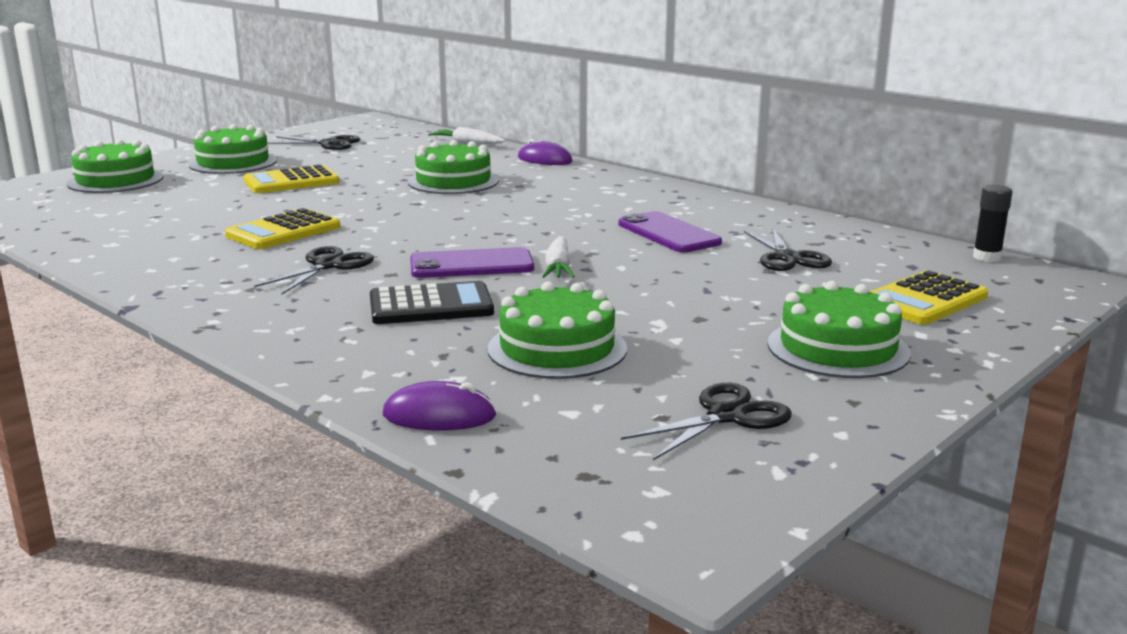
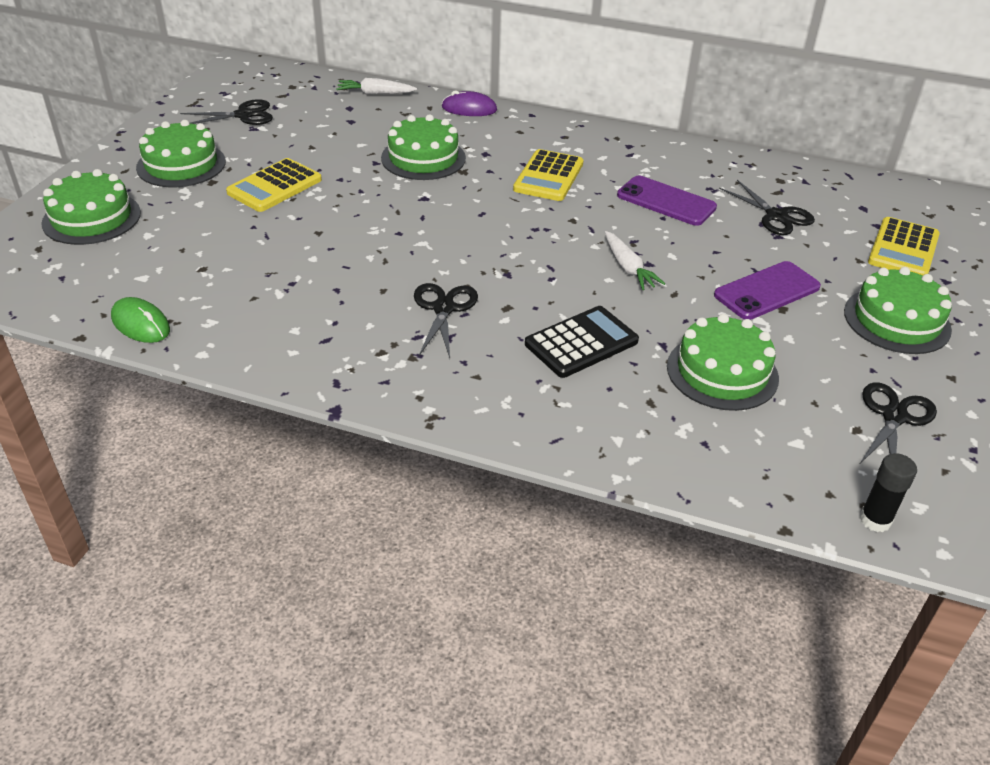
camera: 25 degrees left, 20 degrees up
(56, 236) = (141, 324): none -> green mouse
(283, 231) = (351, 267): yellow calculator -> yellow calculator (548, 176)
(439, 415) = (717, 474): purple mouse -> none
(471, 265) = (558, 279): purple phone -> purple phone (767, 291)
(987, 257) = (900, 186): black glue stick -> black glue stick (875, 520)

